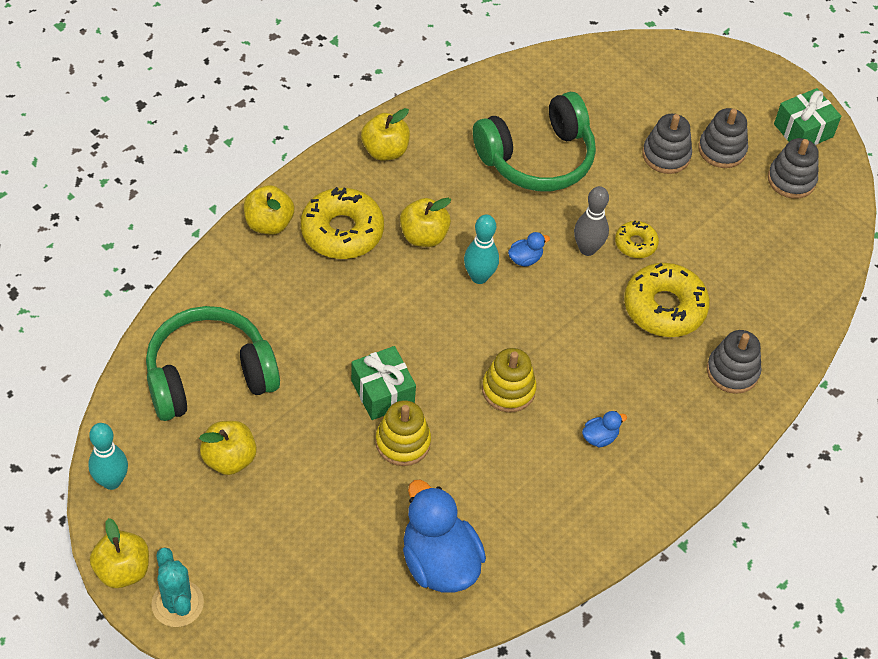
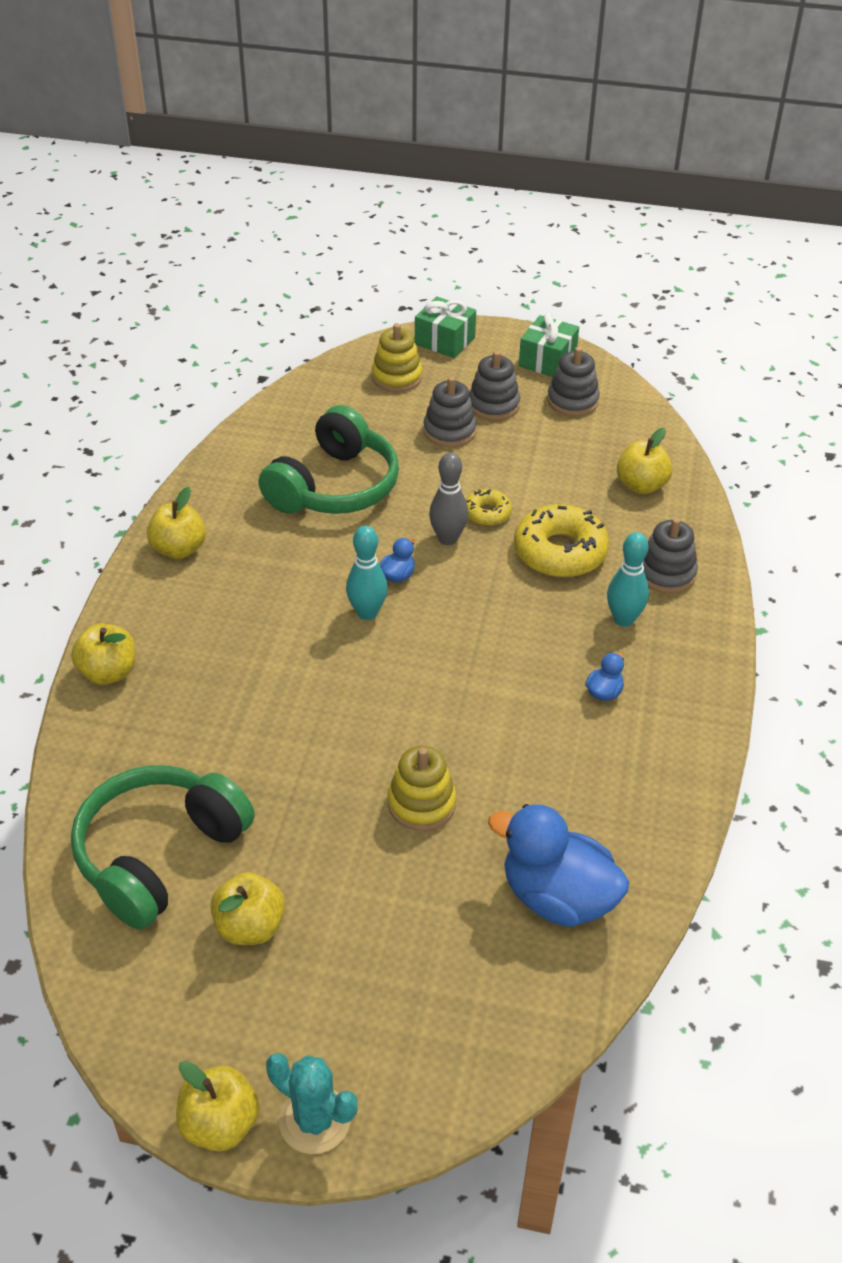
camera: 30 degrees left, 10 degrees down
(111, 481) = (130, 1032): turquoise bowling pin -> turquoise bowling pin (623, 619)
(342, 231) = (194, 641): yellow donut -> none
(382, 392) = (361, 767): green gift -> green gift (445, 341)
(424, 236) = (281, 604): yellow apple -> yellow apple (641, 485)
(508, 390) = (482, 697): yellow stacking toy -> yellow stacking toy (397, 377)

